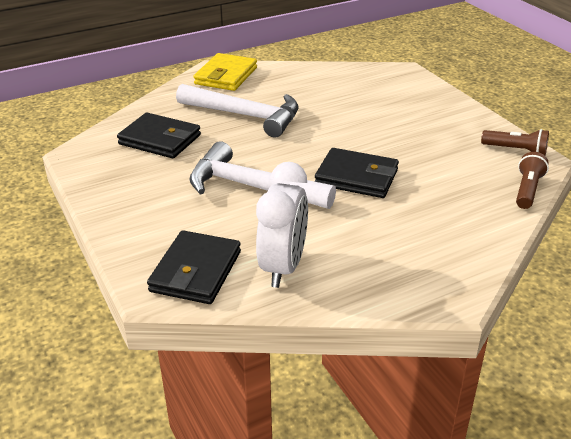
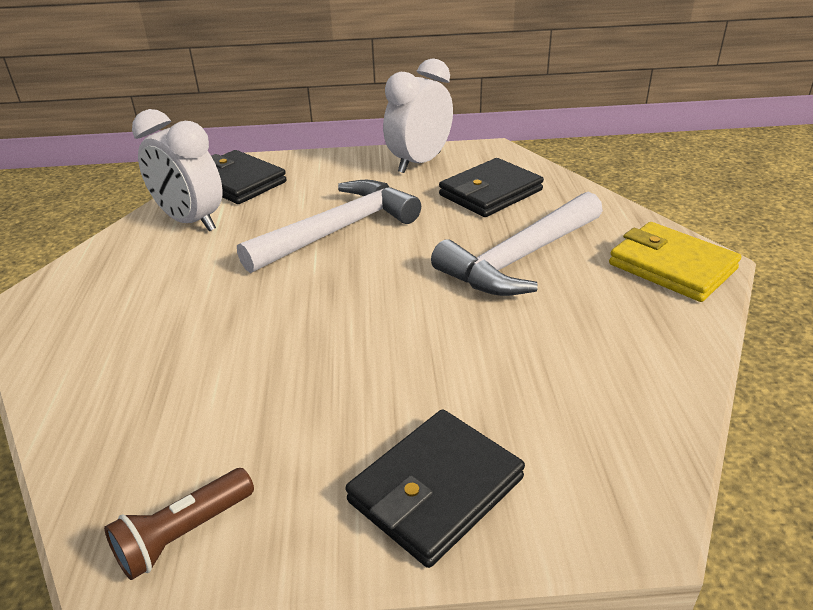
camera: 115 degrees right, 0 degrees up
(115, 181) = (419, 163): none -> white clock
(356, 177) = (286, 309): black wallet -> black wallet (436, 490)
(527, 190) = (79, 476): brown flashlight -> none

